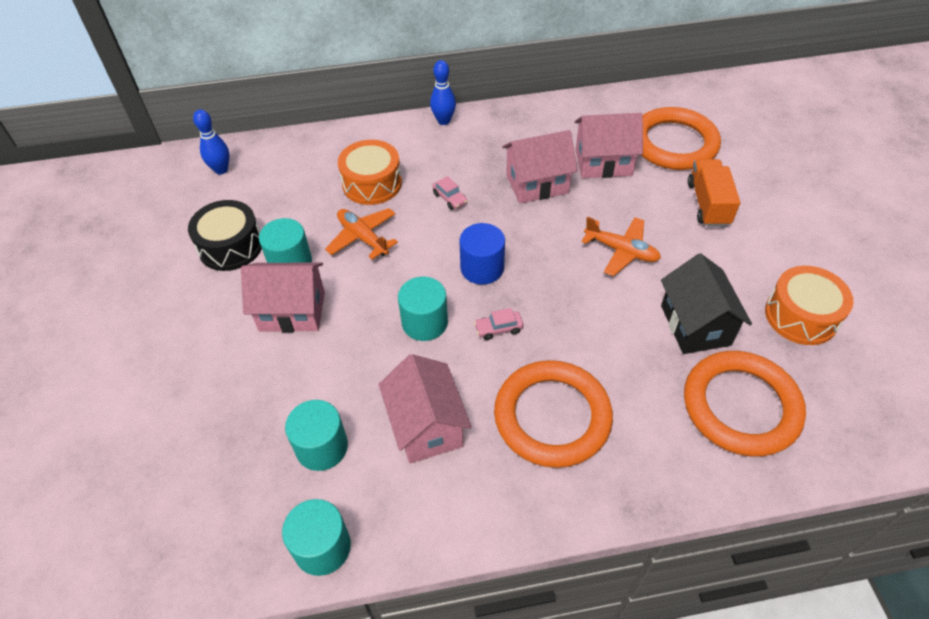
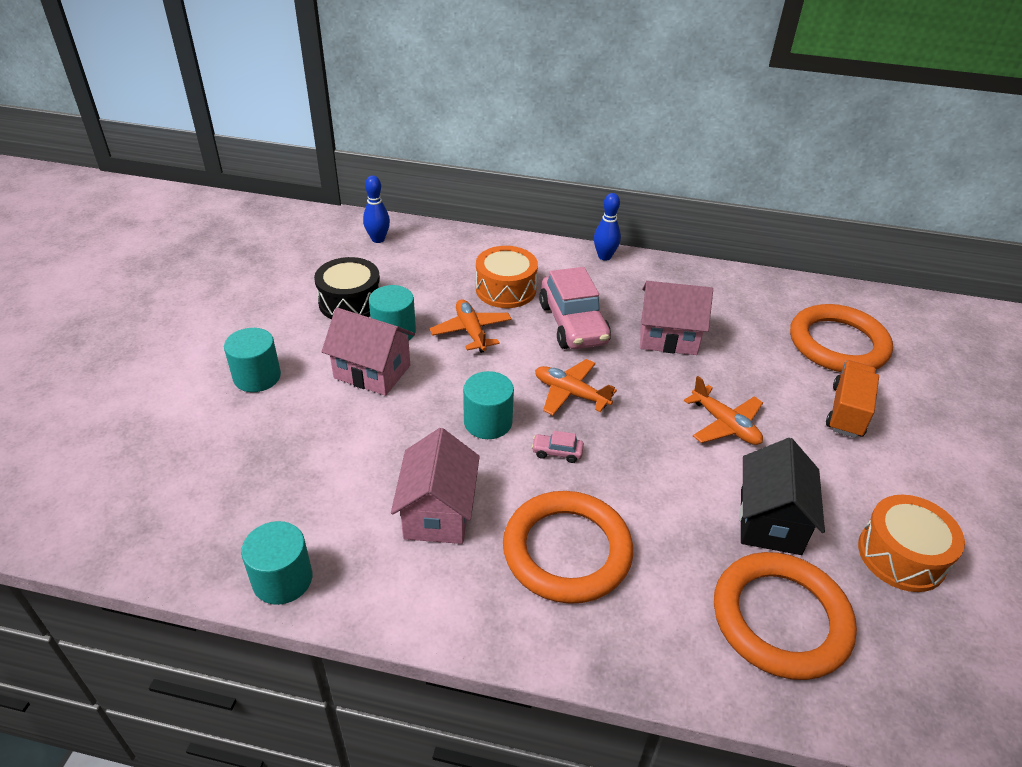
camera: 20 degrees right, 10 degrees down
(322, 447) = (332, 494): turquoise cylinder -> turquoise cylinder (257, 377)
(450, 198) = (573, 324): pink car -> pink car, size x2.45
(482, 268) = (570, 393): blue cylinder -> orange plane
(603, 163) = (749, 339): pink house -> none

